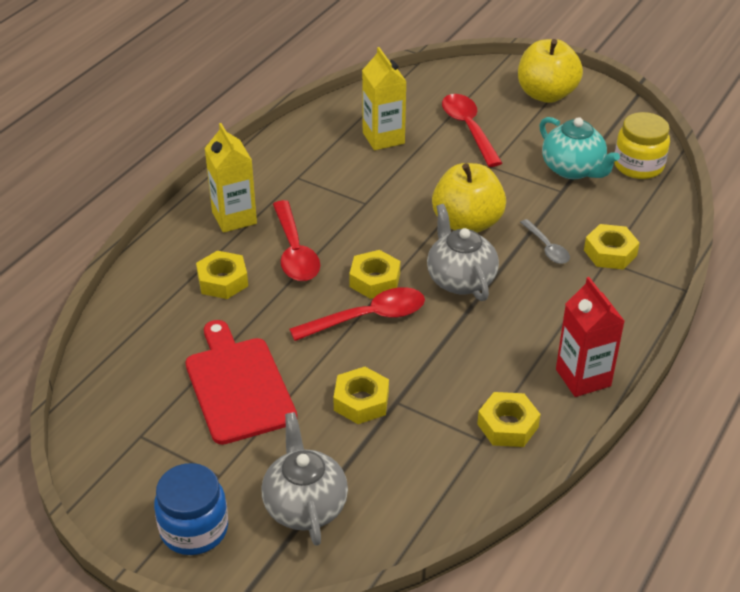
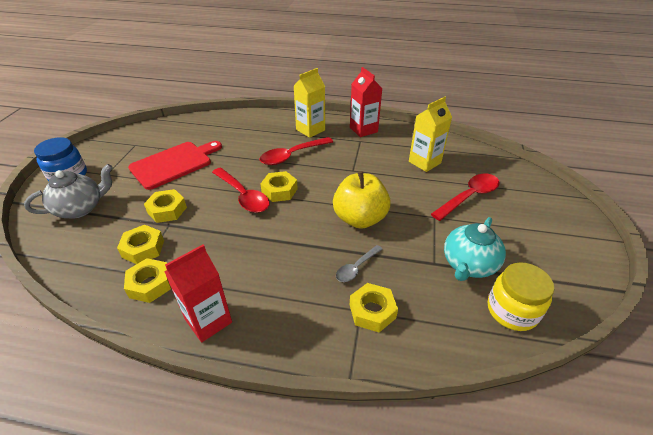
camera: 70 degrees right, 0 degrees up
(222, 281) = (256, 139): yellow nut -> yellow nut (143, 248)
(270, 166) = (363, 130): none -> red carton
(460, 279) = (297, 228): grey teapot -> none
(546, 94) = (555, 229): yellow apple -> none

